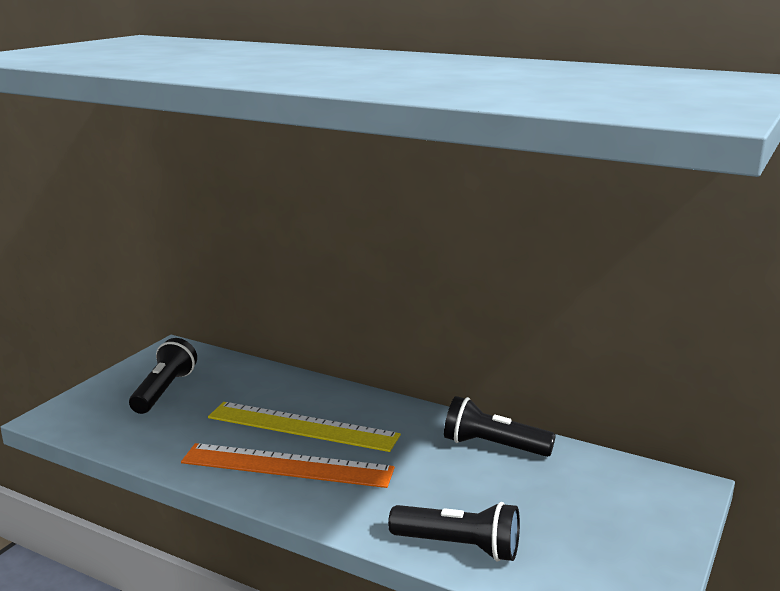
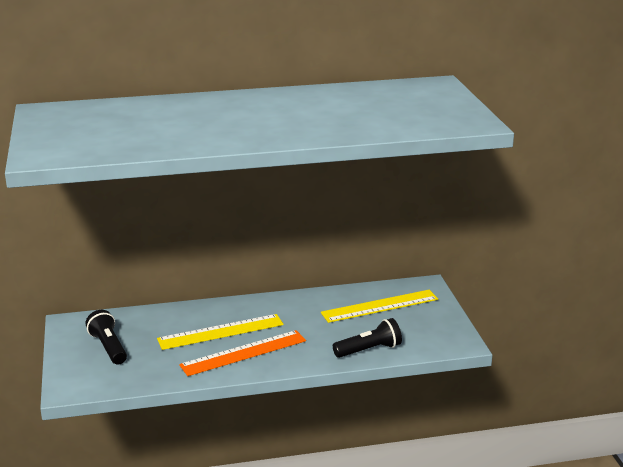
camera: 40 degrees left, 5 degrees up
(493, 446) = (326, 301): black flashlight -> none
(565, 486) = (380, 306): none -> yellow ruler

